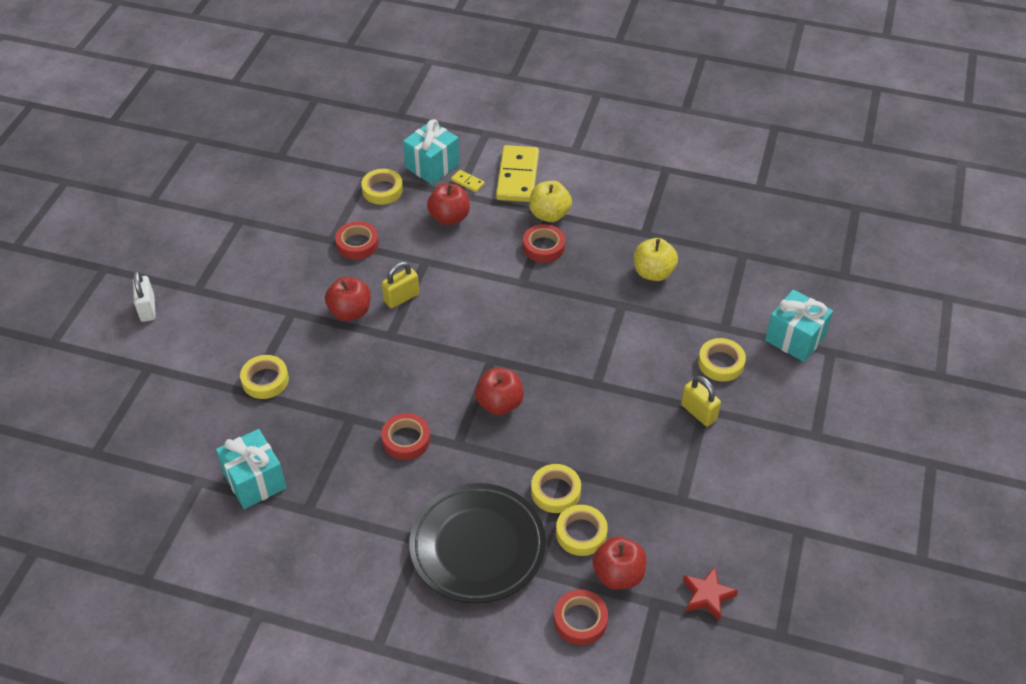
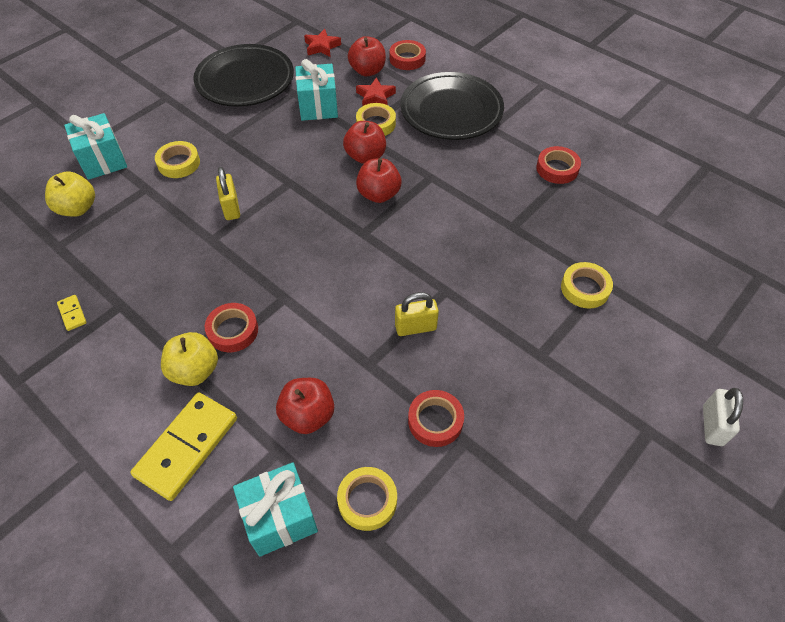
camera: 155 degrees left, 5 degrees up
(255, 481) = (610, 204): turquoise gift -> turquoise gift (318, 106)
(350, 312) = (476, 331): red apple -> red apple (365, 156)
(406, 440) = (471, 193): red tape -> red tape (557, 169)
(467, 182) = (253, 465): yellow domino -> yellow domino (72, 314)
(581, 533) = (375, 97): yellow tape -> red star
(653, 272) = (154, 259): yellow apple -> yellow apple (77, 208)
(698, 412) = (231, 137): yellow padlock -> yellow padlock (231, 207)
(752, 496) = (245, 81): none -> black plate

